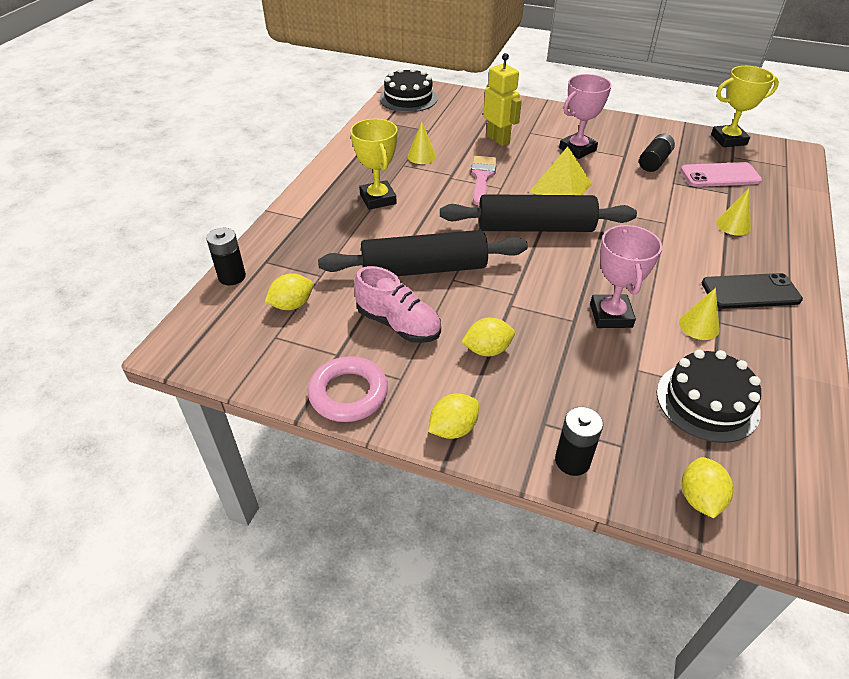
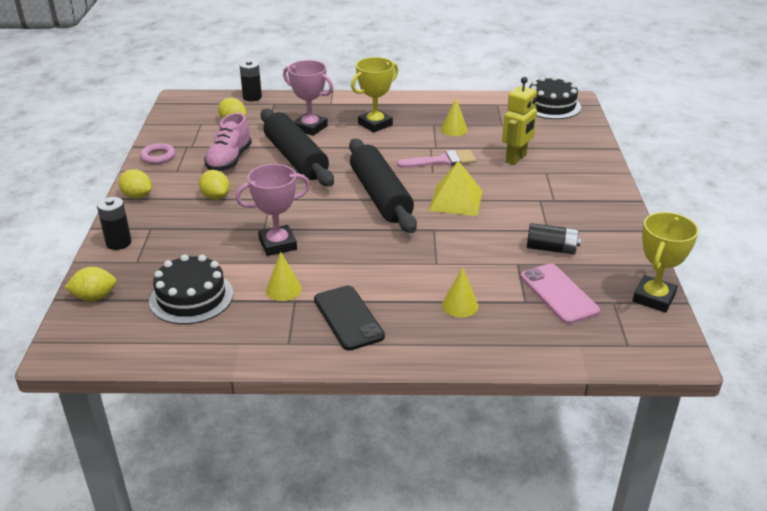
camera: 70 degrees right, 10 degrees down
(348, 393) = (158, 157): pink ring -> pink ring, size x0.66
(577, 149) = (536, 201): pink trophy -> pink trophy (310, 128)
(728, 140) = (653, 298): yellow trophy -> yellow trophy turned 60 degrees clockwise

